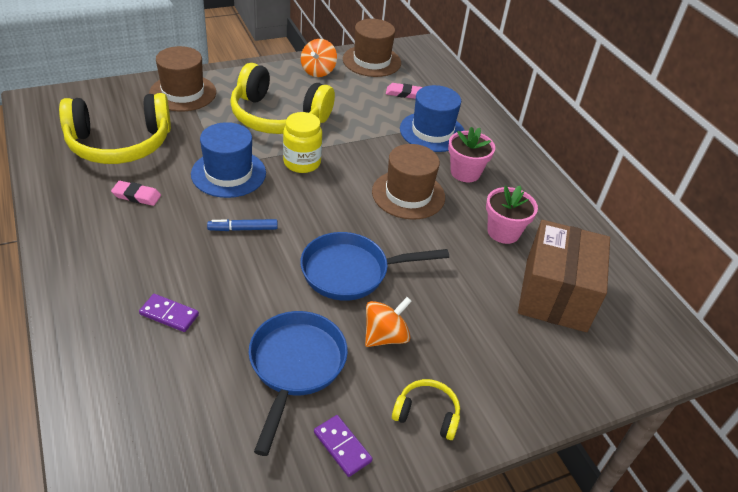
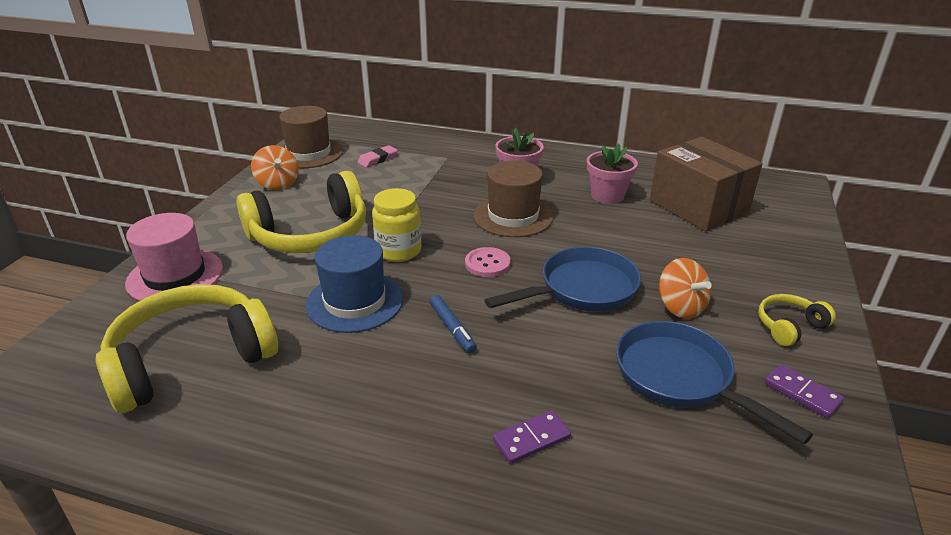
camera: 45 degrees left, 10 degrees down
(120, 143) = (191, 360): yellow headphones -> yellow headphones turned 150 degrees counterclockwise
(136, 196) = (305, 384): pink eraser -> none
(183, 93) = (175, 276): brown hat -> pink hat
(243, 229) = (452, 328): blue marker -> blue marker turned 60 degrees counterclockwise
(332, 210) = (487, 264): none -> pink button
(342, 447) = (802, 393): purple domino -> purple domino turned 45 degrees clockwise
(351, 272) = (582, 289): blue pan -> blue pan turned 150 degrees counterclockwise
(385, 336) = (680, 307): orange spinning top -> orange spinning top turned 150 degrees clockwise
(432, 132) = (447, 170): blue hat -> none

